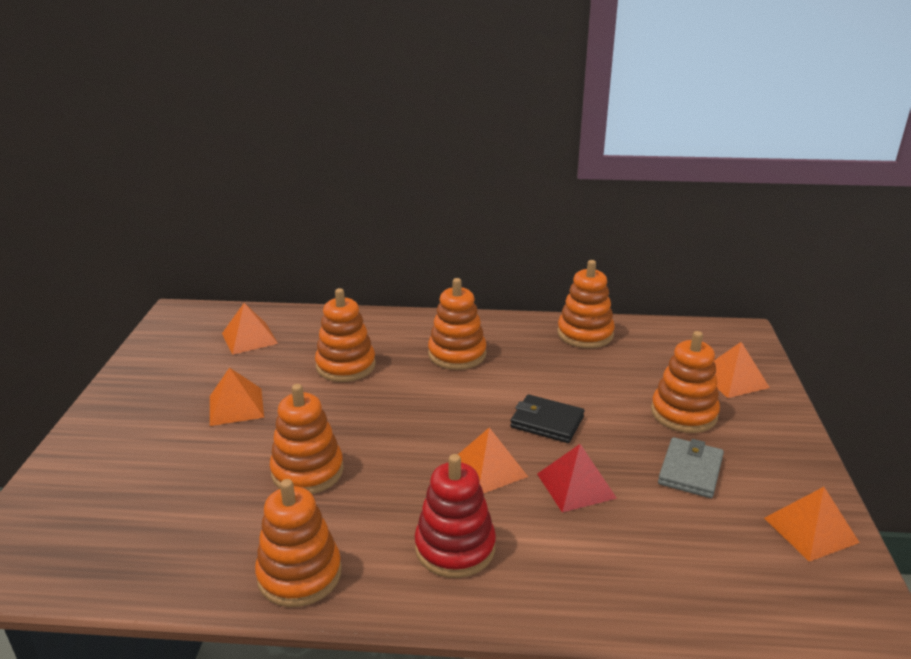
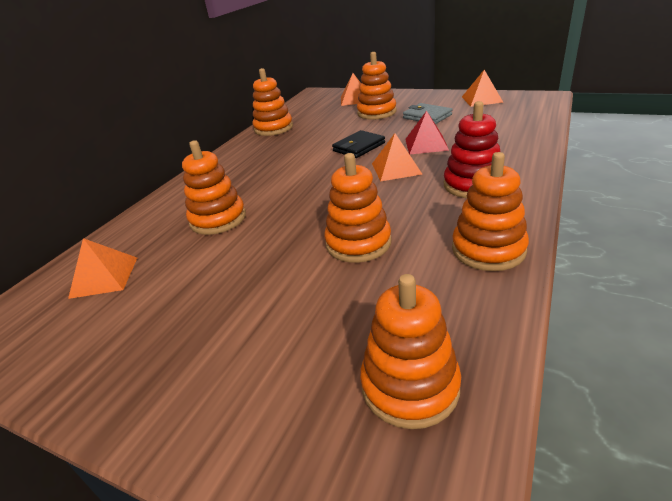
camera: 65 degrees left, 5 degrees up
(236, 406) = (226, 286): orange pyramid -> none
(457, 354) = (252, 170): orange stacking toy -> orange stacking toy (410, 386)

